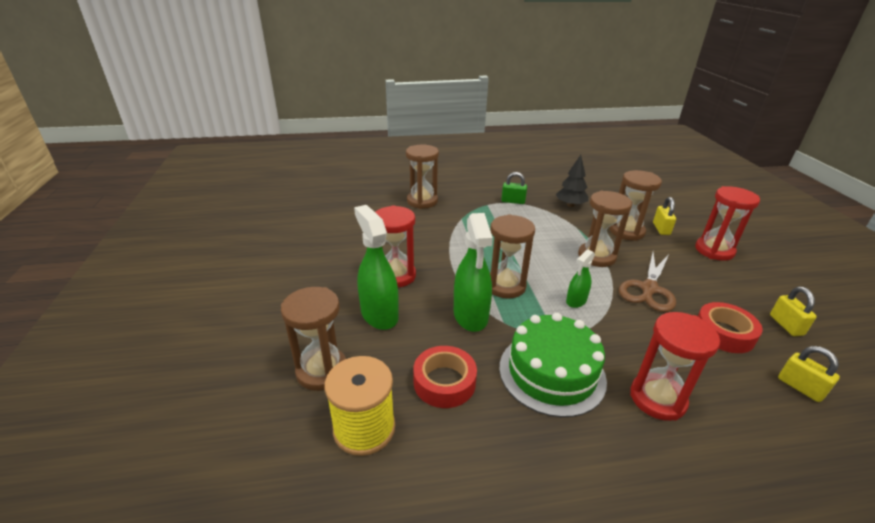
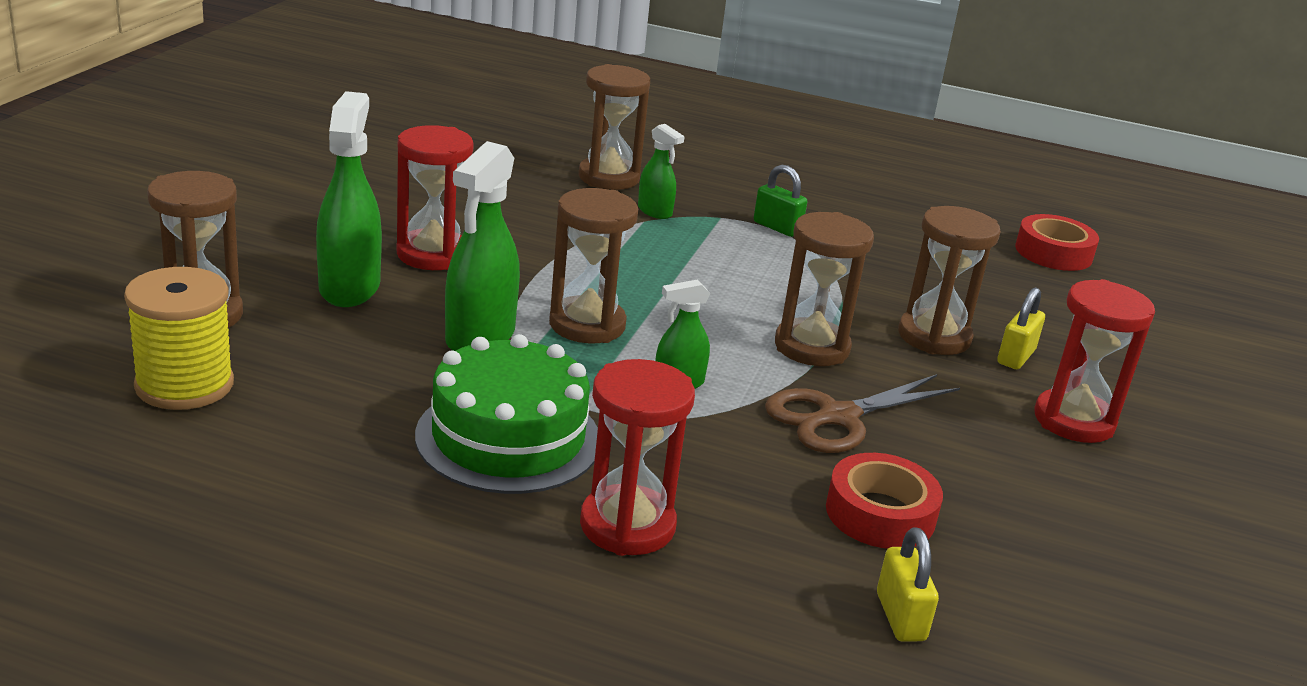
camera: 25 degrees right, 5 degrees down
(444, 382) = (342, 386): red tape -> red tape (1053, 253)
(460, 212) = (655, 211): none -> green spray bottle
(570, 205) = (883, 267): black tree -> none
(786, 325) = (1026, 553): yellow padlock -> none

